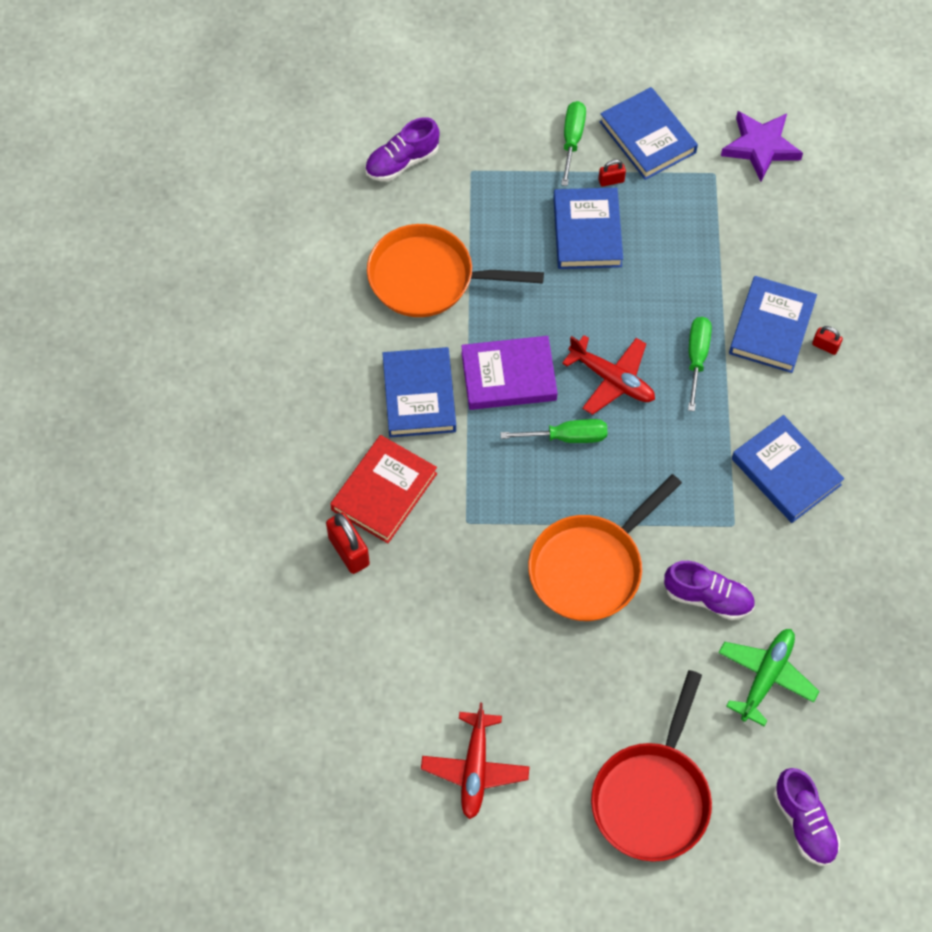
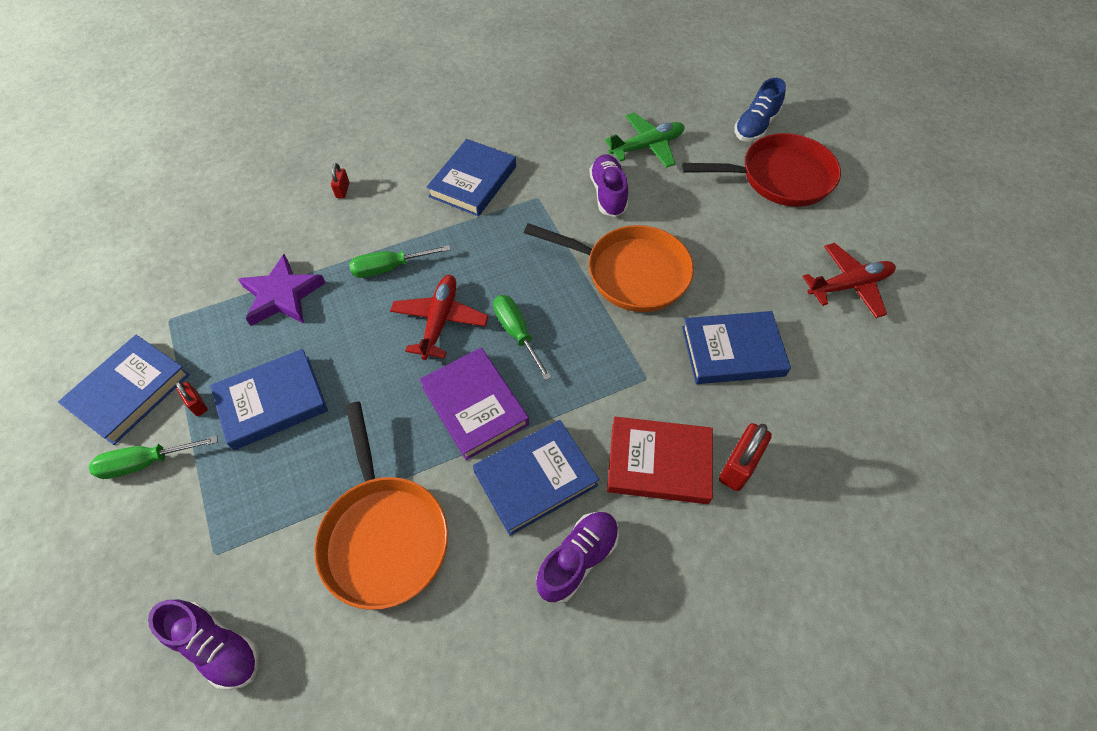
camera: 115 degrees left, 5 degrees down
(748, 823) = (755, 126): none -> blue shoe
(760, 147) = (127, 294): purple star -> purple star (282, 295)
(766, 677) = (647, 146): green plane -> green plane turned 150 degrees clockwise
(772, 327) = (337, 228): blue book -> blue book (732, 351)
(804, 823) = (733, 102): purple shoe -> purple shoe (578, 559)

